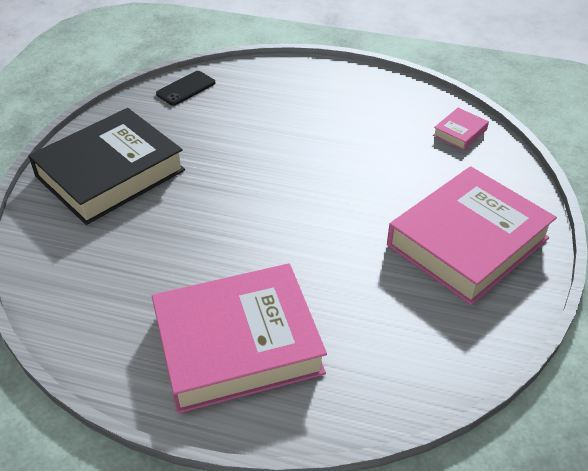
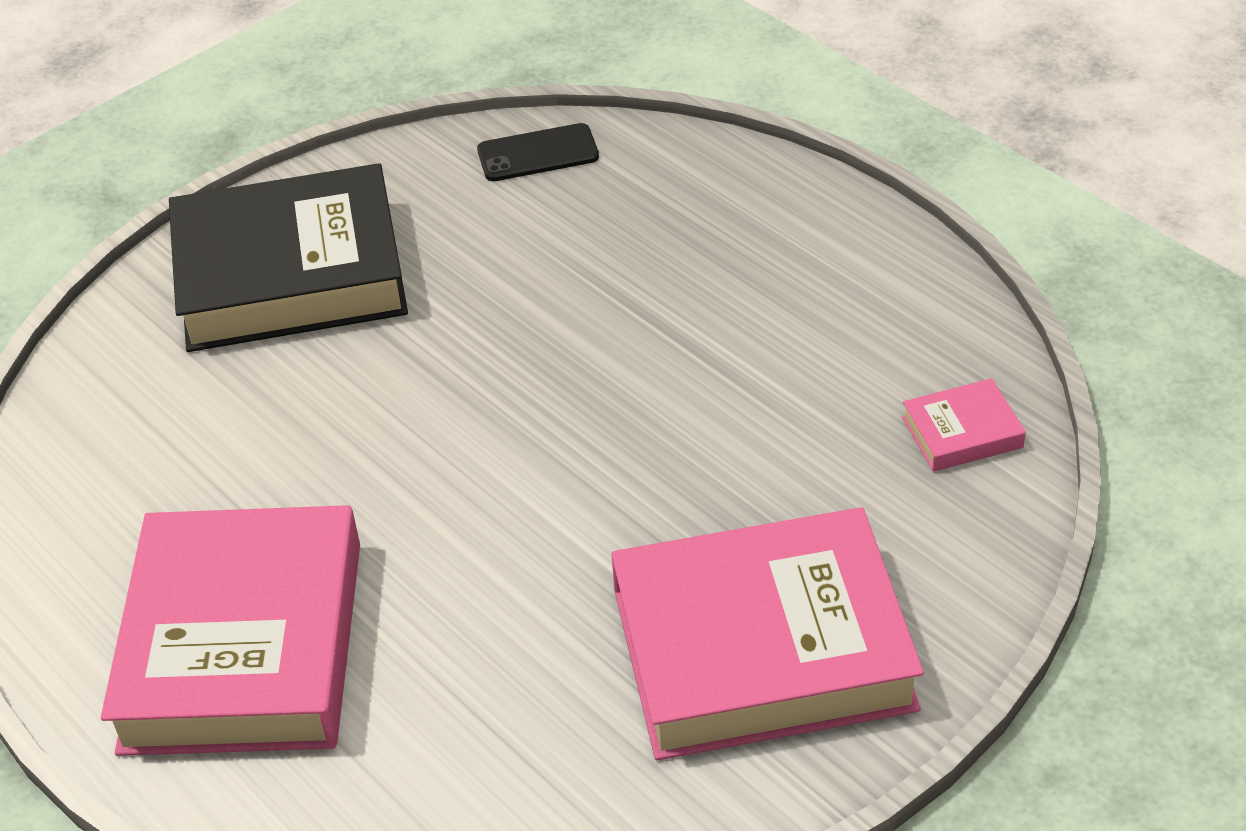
camera: 35 degrees right, 0 degrees up
(238, 344) = (243, 646): pink book -> pink book turned 75 degrees clockwise

